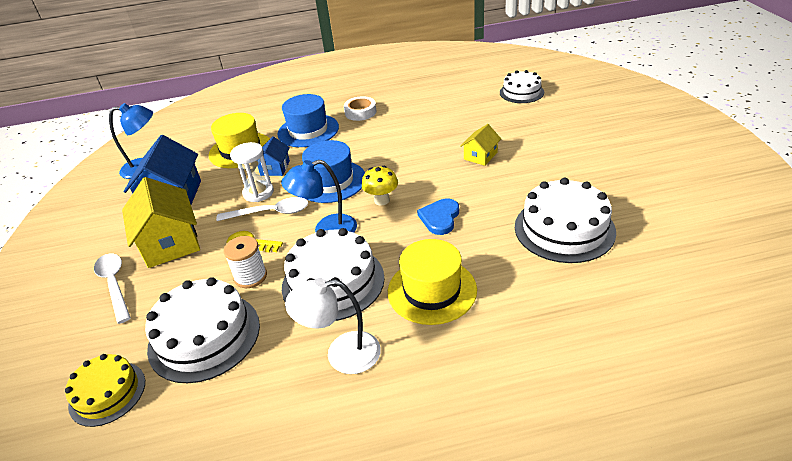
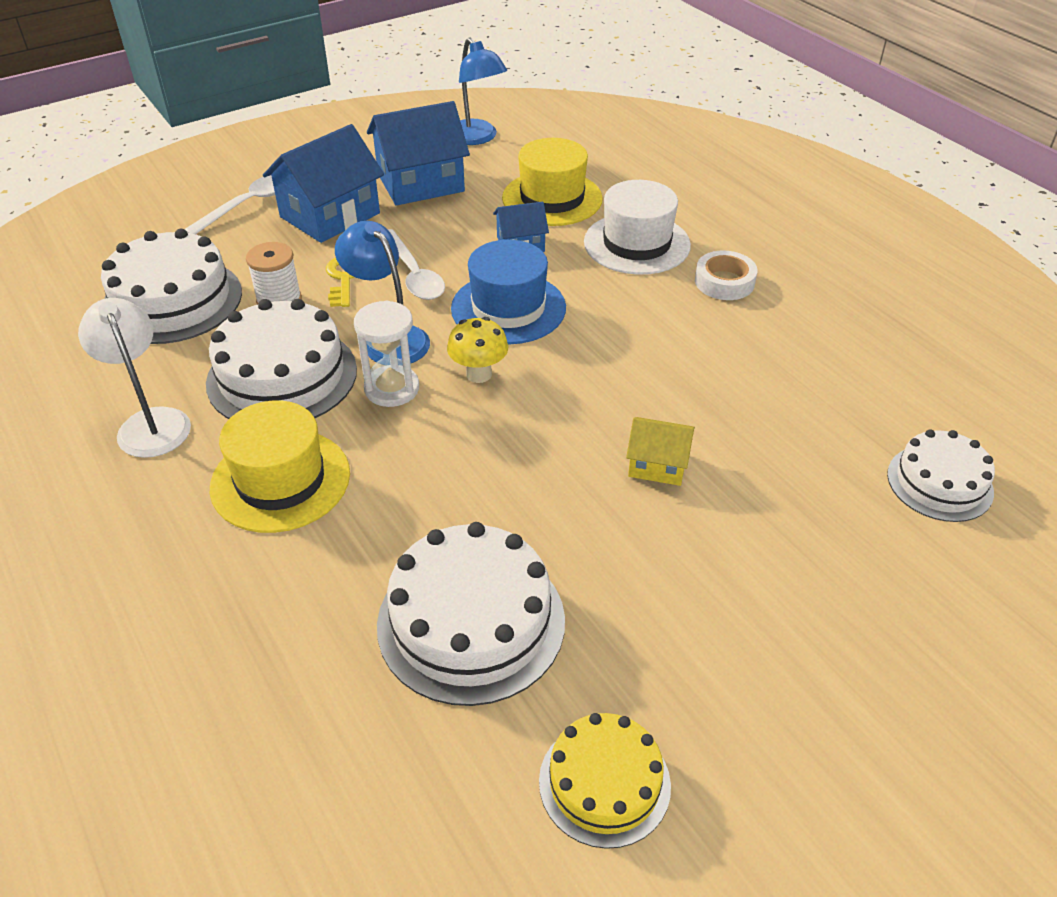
camera: 65 degrees right, 5 degrees up
(107, 393) = (87, 265): yellow cake -> yellow cake (604, 783)
(170, 242) = (330, 215): yellow house -> blue house
(258, 193) = (455, 249): white hourglass -> white hourglass (392, 389)
(308, 130) = (637, 244): blue hat -> white hat
(440, 218) = (453, 451): blue heart -> none

